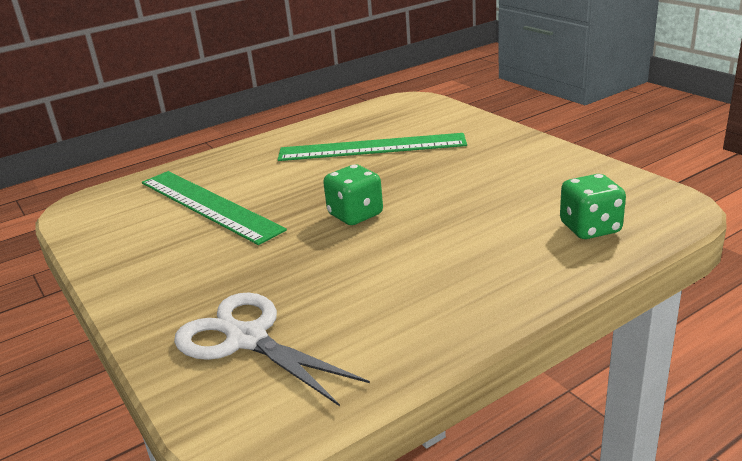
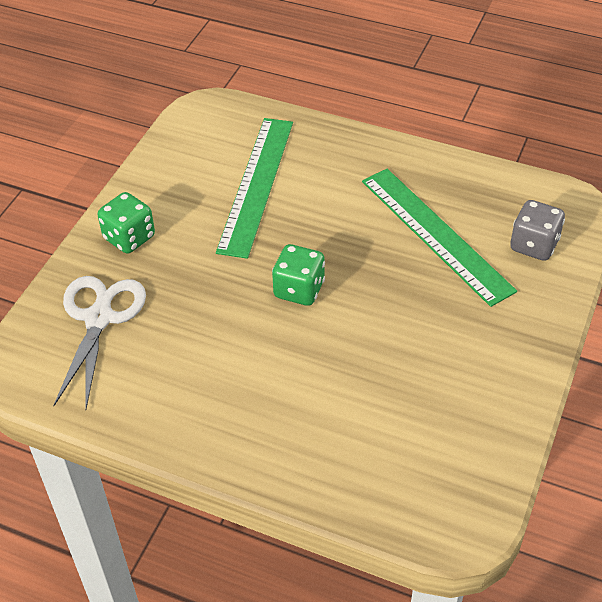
camera: 55 degrees right, 20 degrees up
(427, 119) = (534, 245): none -> grey dice
(590, 228) = (376, 468): green dice -> green dice (129, 238)

